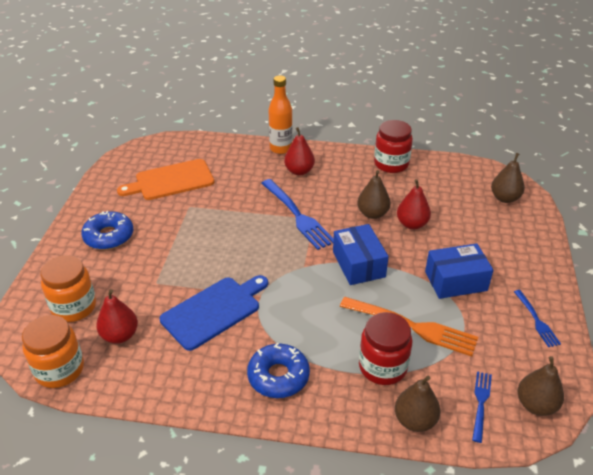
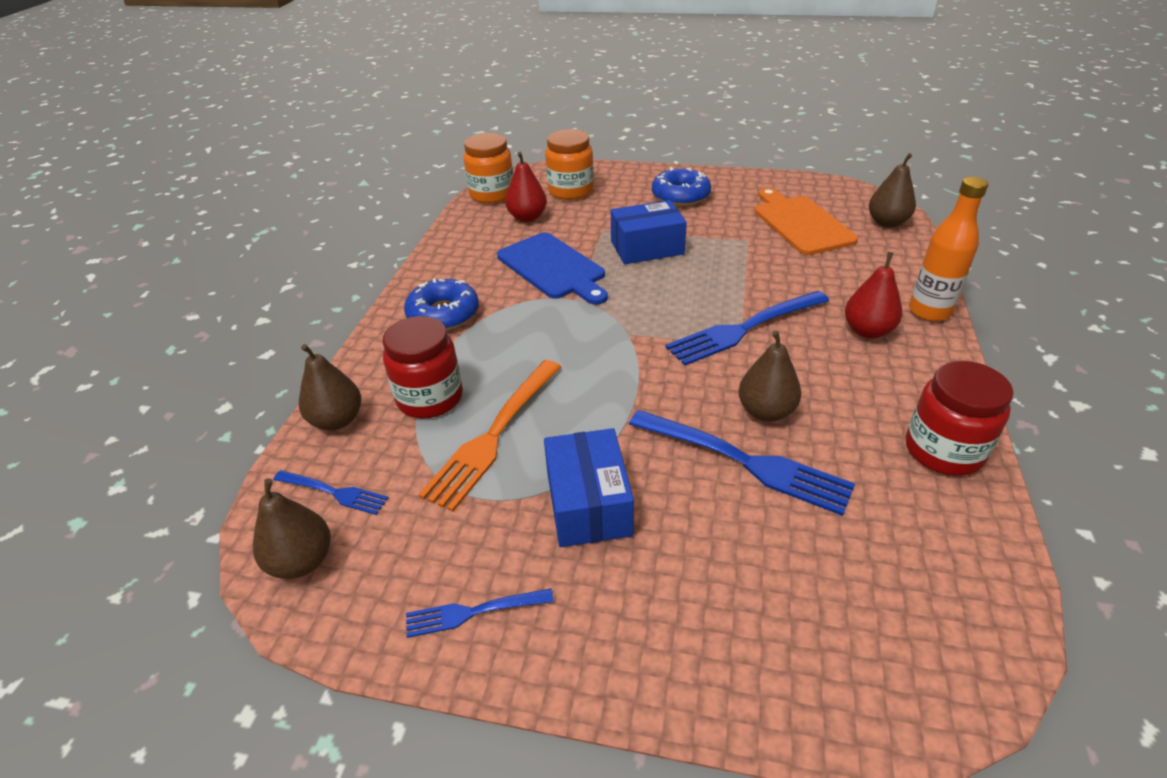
camera: 95 degrees right, 0 degrees up
(358, 264) = (633, 387): blue box -> blue box (647, 247)
(412, 224) = (744, 461): red pear -> blue fork
(504, 198) = (878, 651): brown pear -> brown pear (887, 223)

